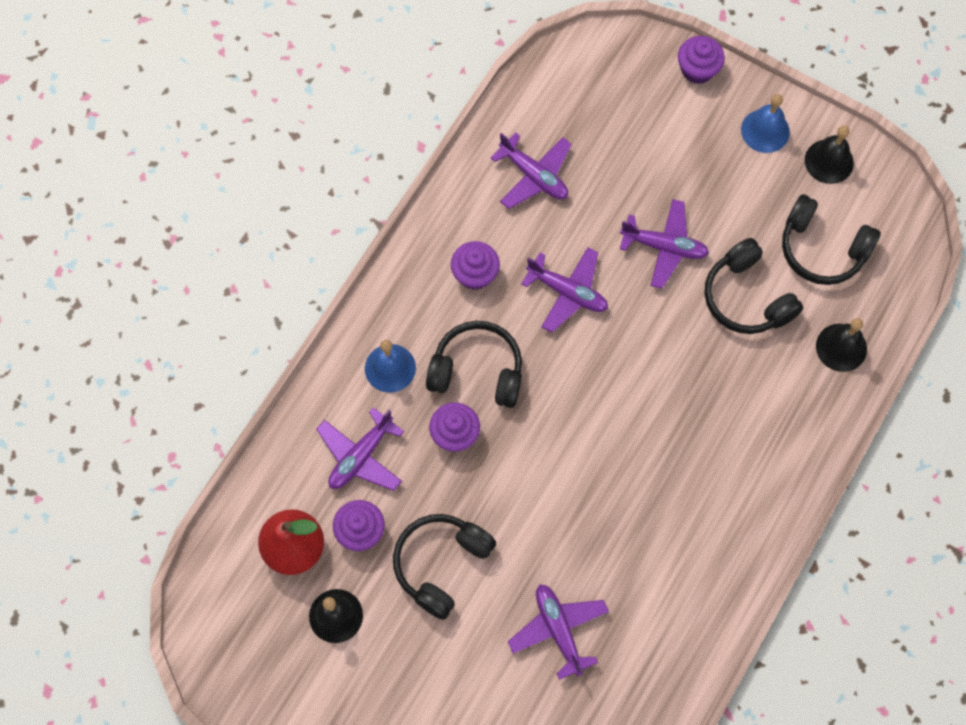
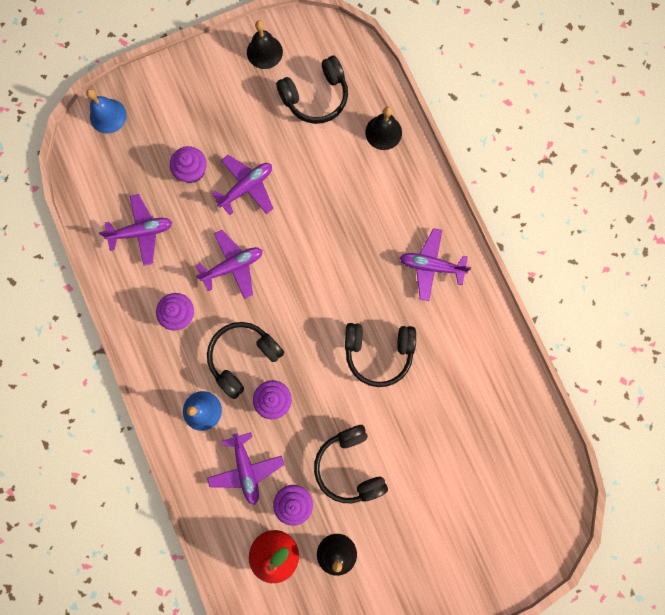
camera: 55 degrees left, 10 degrees up
(558, 630) = (438, 422): purple plane -> purple plane (431, 266)
(697, 69) = (147, 82): purple cupcake -> purple cupcake (192, 171)
(747, 297) = (314, 163): black headphones -> black headphones (378, 352)
(765, 130) = (217, 73): blue bell -> blue bell (108, 116)

